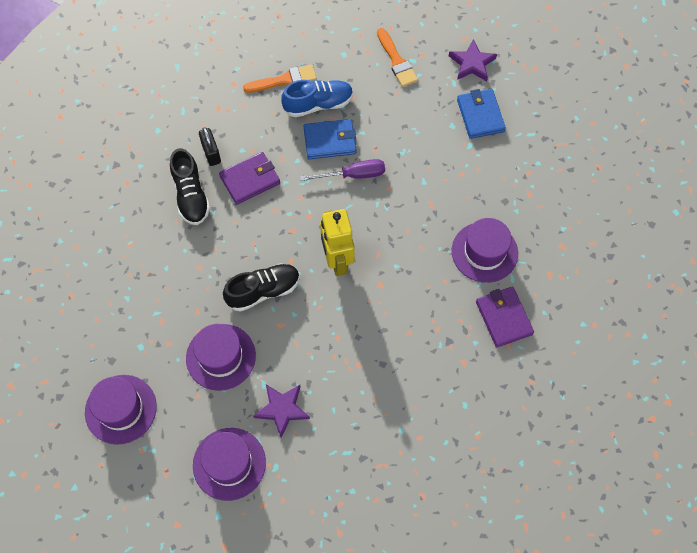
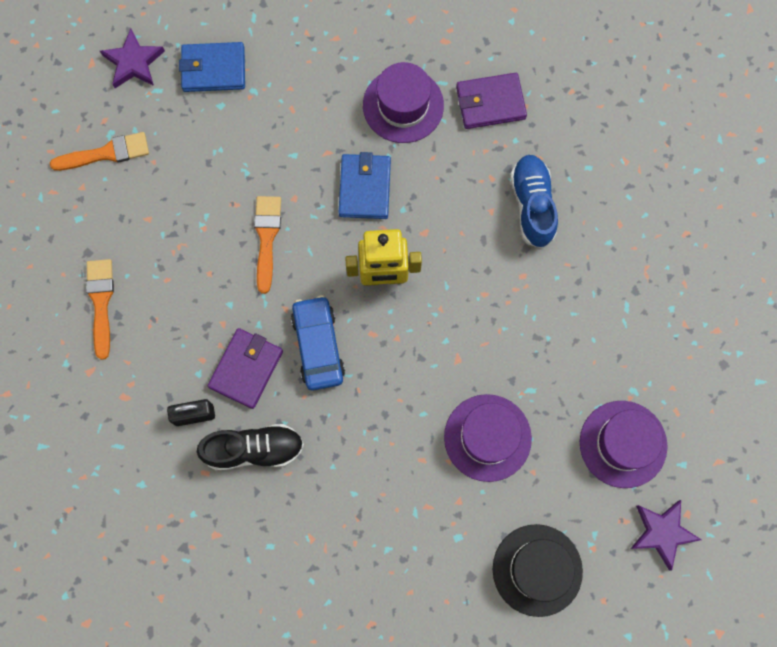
camera: 80 degrees left, 10 degrees up
(121, 409) = (537, 570): purple hat -> black hat
(250, 180) = (246, 369): purple wallet -> purple wallet turned 45 degrees clockwise
(263, 291) = (408, 373): black shoe -> none
(275, 224) = (318, 346): none -> blue car
(282, 409) = (565, 373): purple star -> purple star (662, 533)
(318, 104) = (150, 264): blue shoe -> blue shoe (532, 205)
(330, 141) = (210, 258): blue wallet -> blue wallet (364, 188)
(353, 175) = (266, 238): purple screwdriver -> orange brush

